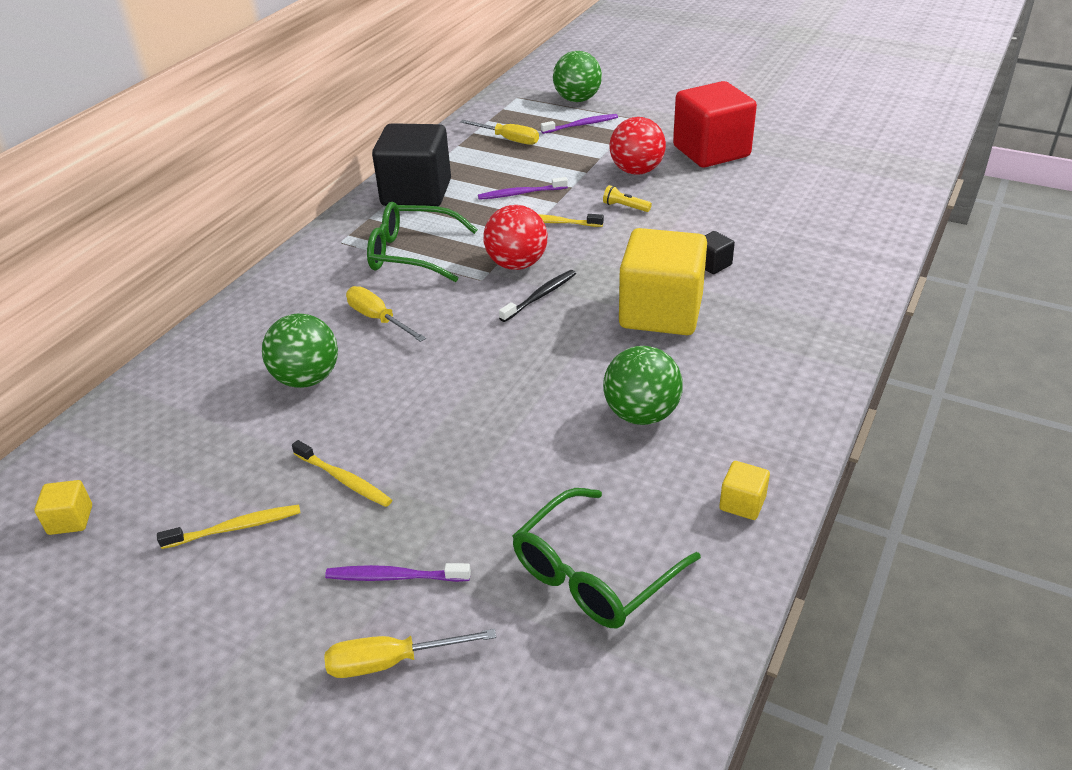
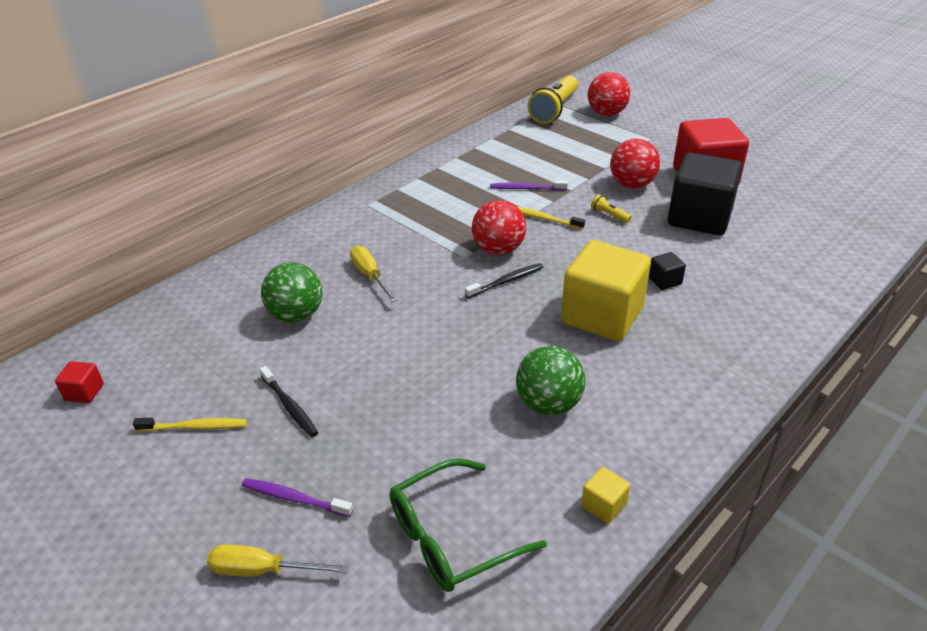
camera: 15 degrees right, 0 degrees up
(70, 520) = (84, 392): yellow cube -> red cube
(344, 480) = (289, 406): yellow toothbrush -> black toothbrush
(410, 253) = (417, 225): green glasses -> none
(416, 193) = (443, 174): black cube -> black cube (699, 218)
(508, 140) = (535, 140): yellow screwdriver -> none
(517, 104) = (554, 110): none -> yellow flashlight
(577, 100) = (606, 113): green ball -> red ball
(581, 125) = (601, 136): purple toothbrush -> none

